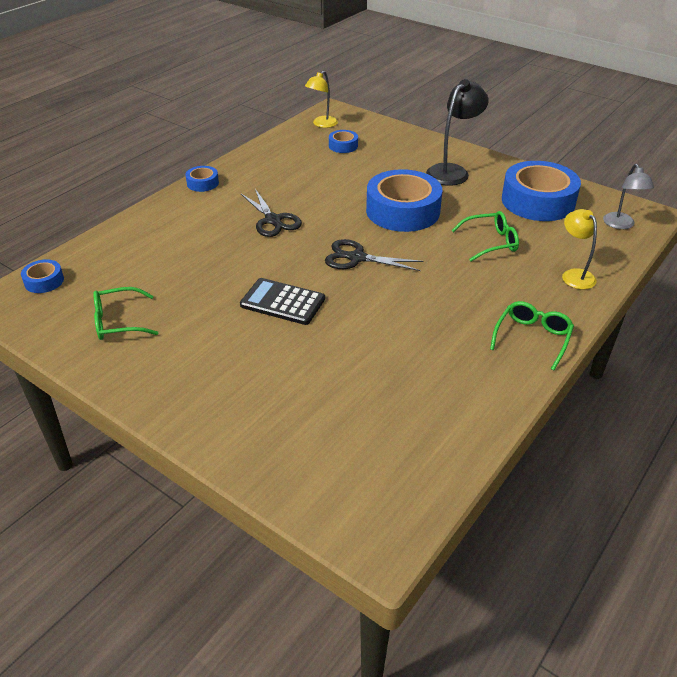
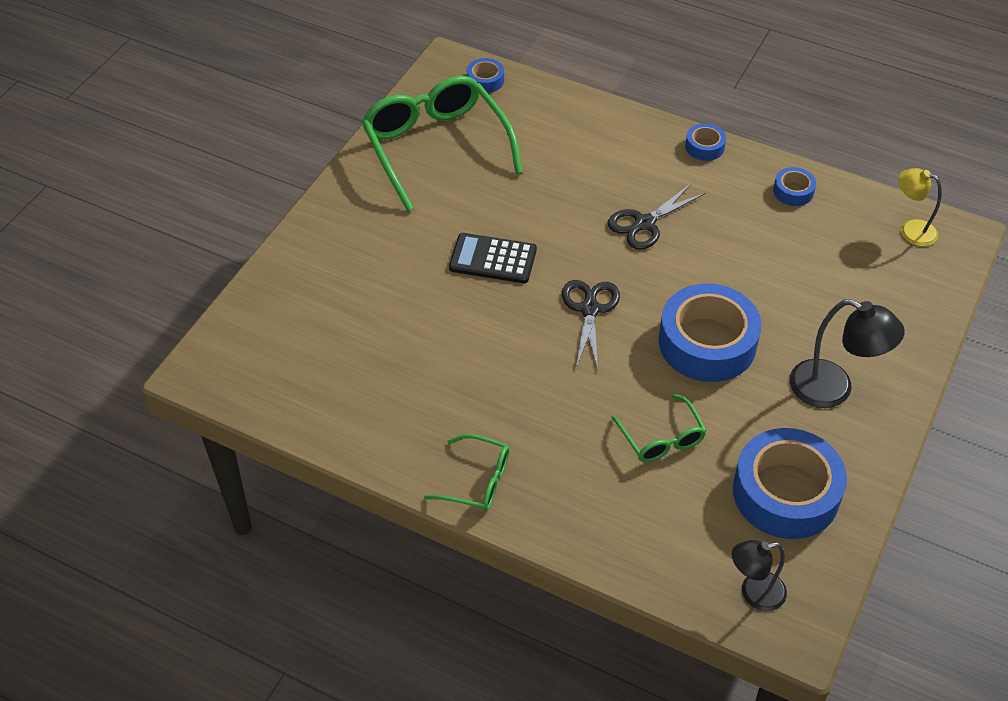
camera: 80 degrees right, 10 degrees up
(118, 322) = (436, 147): green glasses -> green glasses, size x2.03
(282, 302) = (493, 259): black calculator -> black calculator turned 90 degrees counterclockwise
(343, 146) = (856, 262): blue tape -> blue tape (793, 191)
(574, 275) = (612, 528): yellow lamp -> none
(620, 225) = (754, 593): grey lamp -> black lamp

